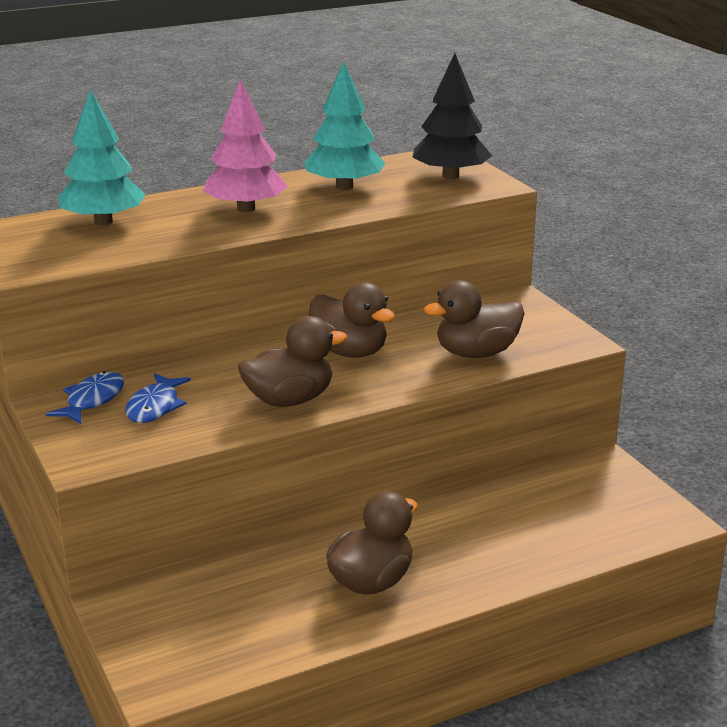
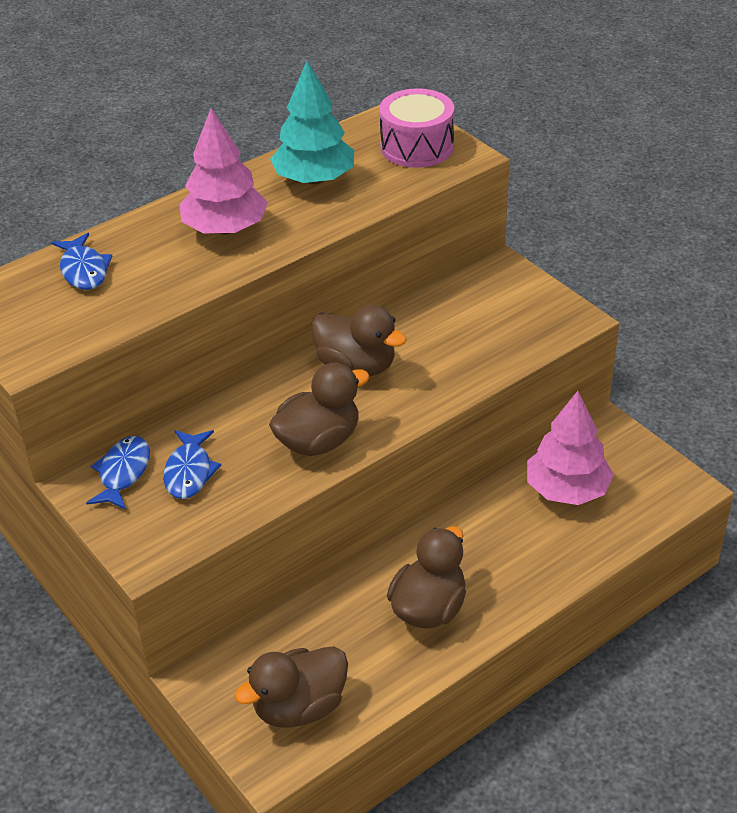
camera: 10 degrees left, 15 degrees up
(103, 222) = (84, 270): turquoise tree -> blue fish
(450, 176) = (417, 147): black tree -> pink drum
(476, 353) = (479, 349): brown duck -> brown duck (299, 707)
(549, 506) = (567, 490): none -> pink tree

